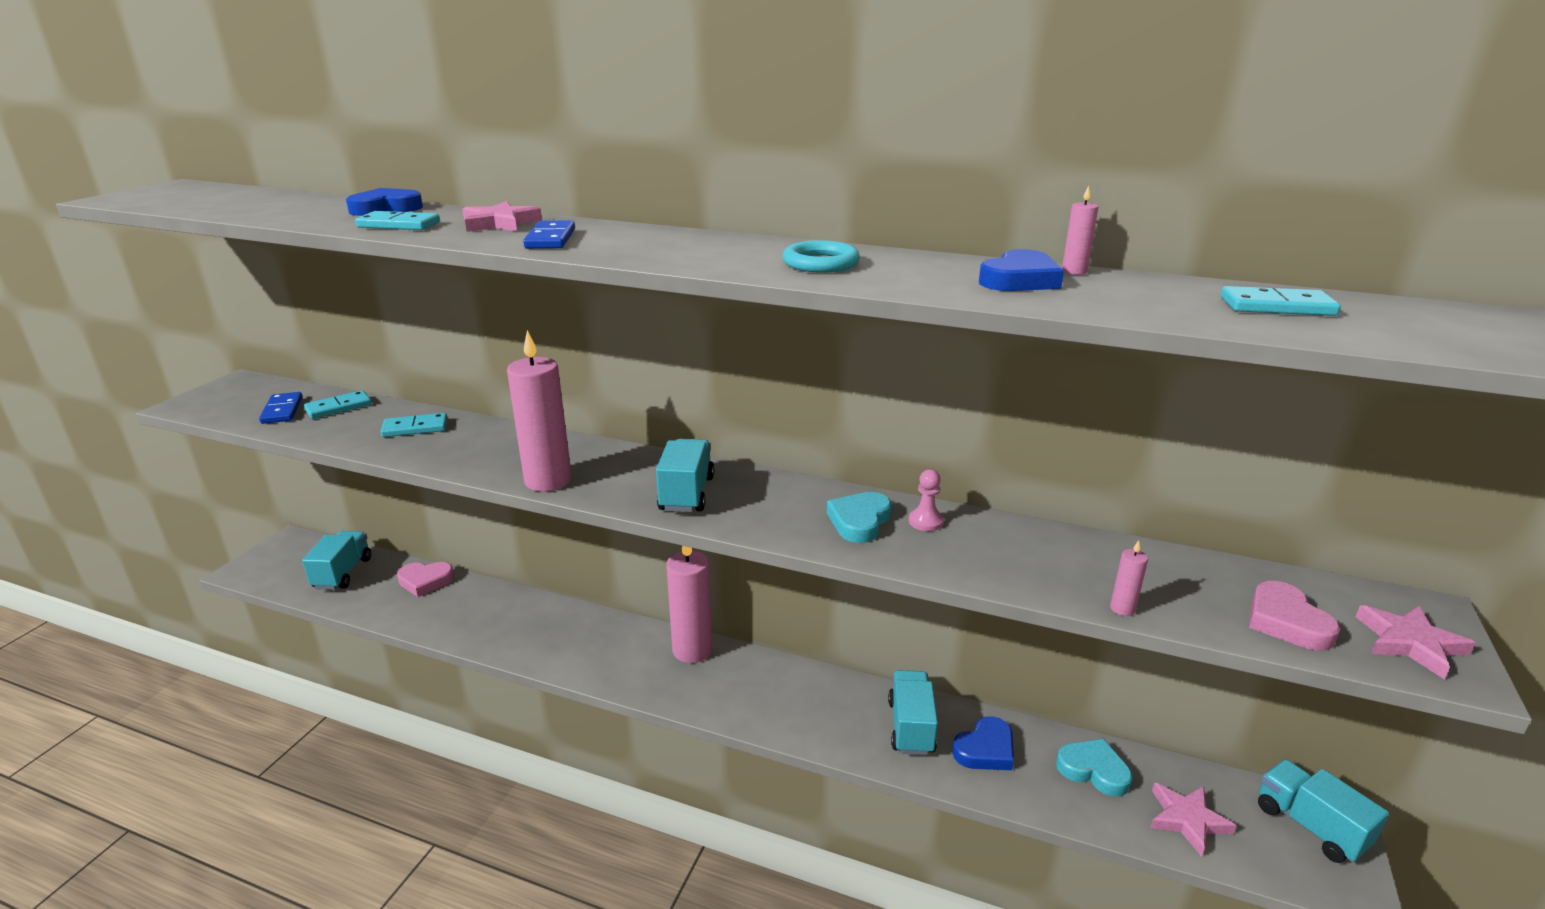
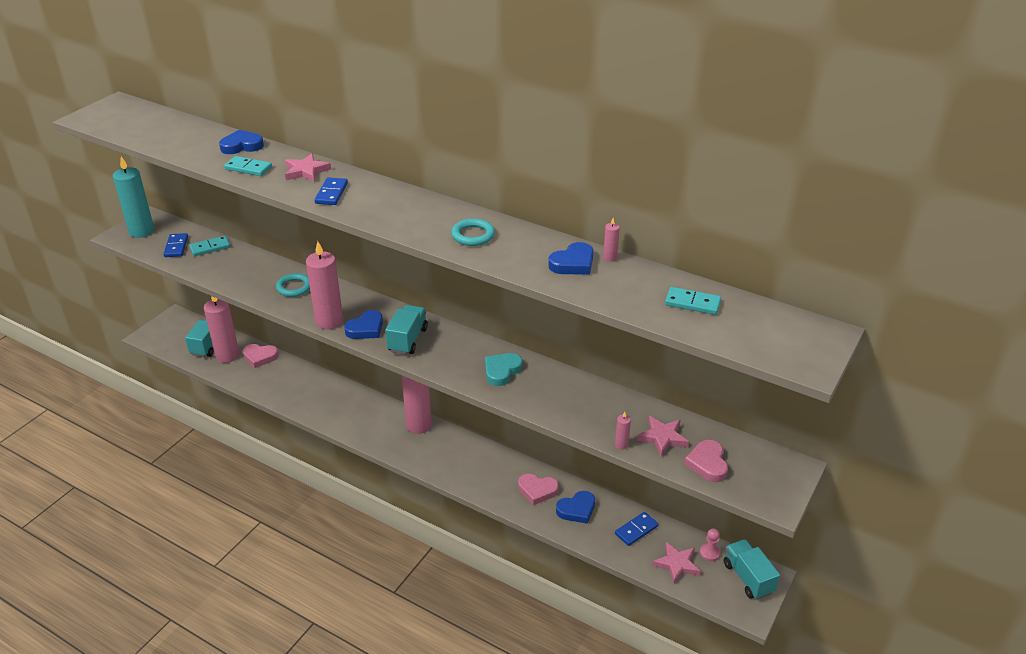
camera: 10 degrees right, 10 degrees up
(225, 397) = (141, 231): none -> turquoise candle
(373, 584) = (227, 355): none -> pink candle
(415, 428) = (255, 270): turquoise domino -> none
(482, 444) = (294, 287): none -> turquoise ring
(612, 485) = (366, 329): none -> blue heart
(910, 727) = (537, 490): turquoise truck -> pink heart
(925, 521) = (540, 376): pink pawn -> pink pawn (709, 553)
(1093, 770) = (636, 530): turquoise heart -> blue domino
(1409, 643) = (766, 484): pink star -> pink star (662, 438)

